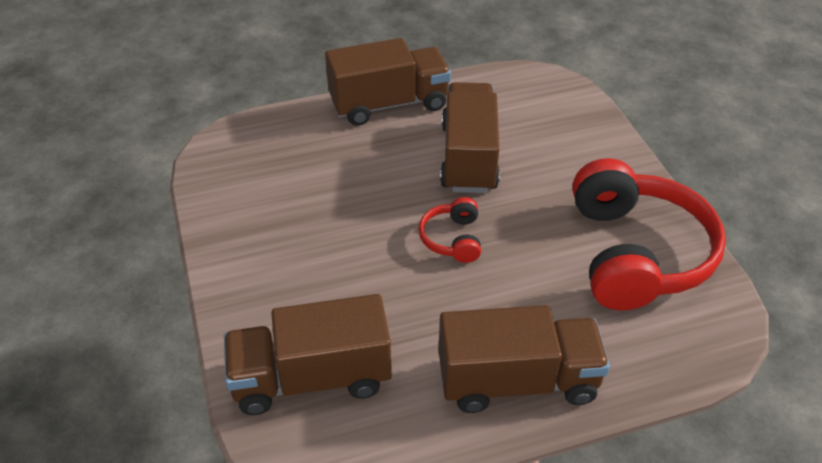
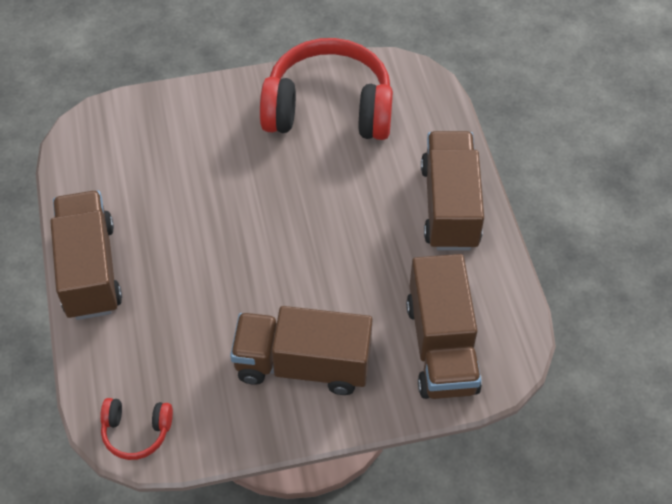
camera: 85 degrees left, 10 degrees up
(452, 239) = (296, 232): red headphones -> red headphones (136, 431)
(468, 157) = (189, 208): brown truck -> brown truck (303, 365)

